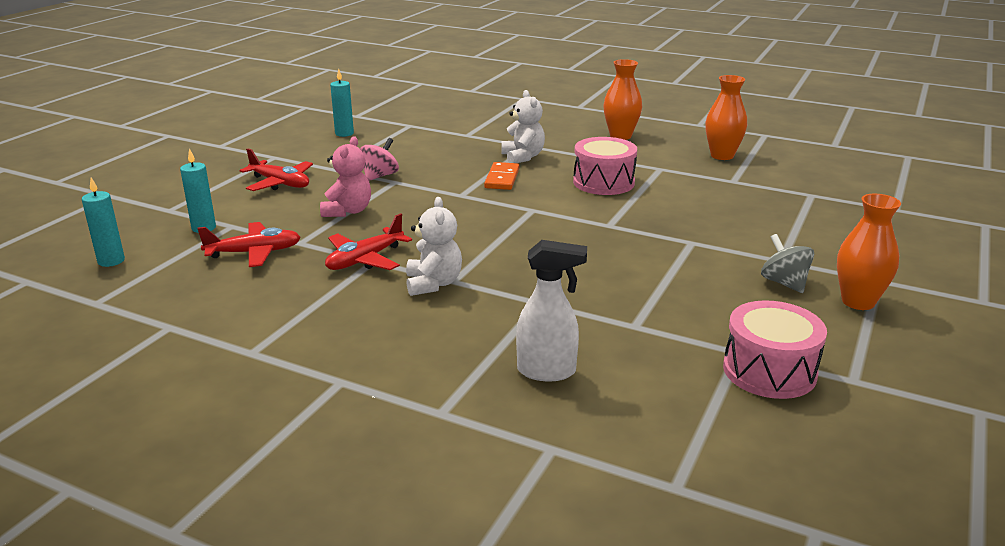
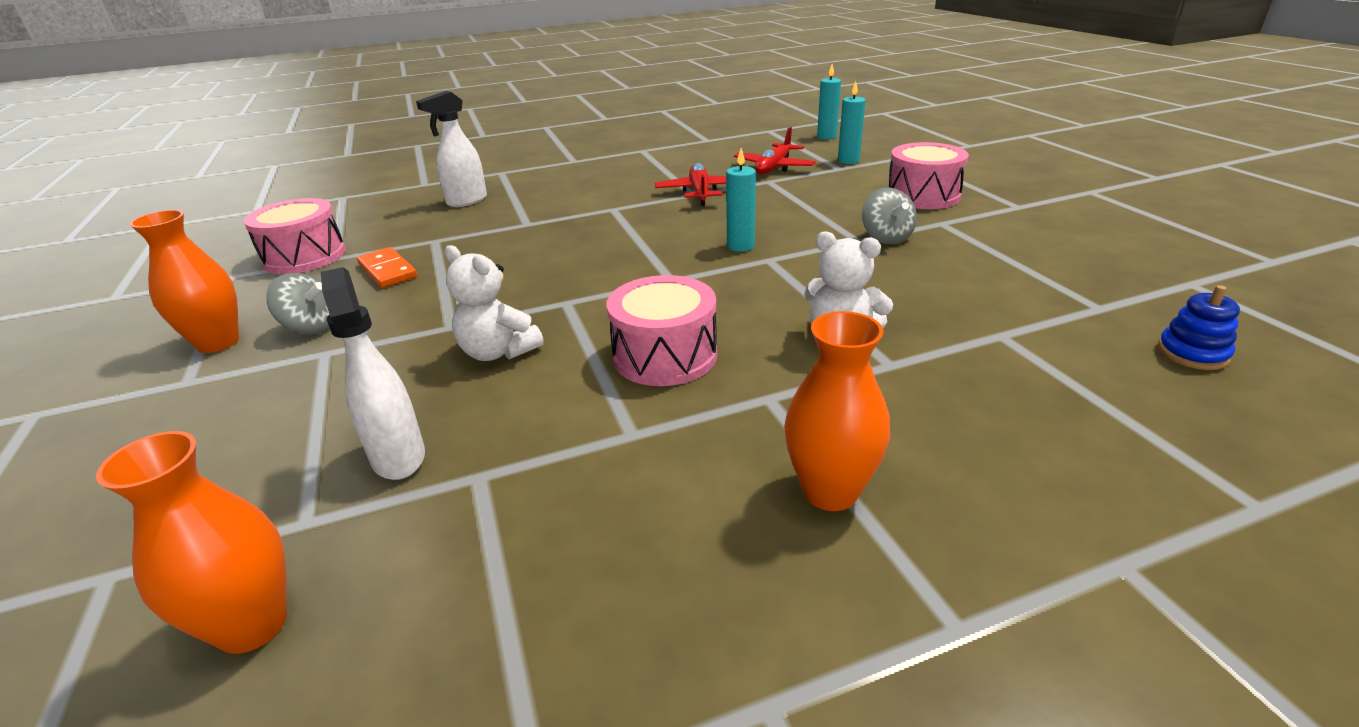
camera: 135 degrees right, 5 degrees up
(280, 183) = (923, 196): red plane -> pink drum
(344, 133) = (1088, 255): turquoise candle -> turquoise candle (740, 246)
(348, 211) = (807, 206): pink teddy bear -> none
(380, 176) = (886, 238): pink spinning top -> grey spinning top
(432, 110) = (1192, 353): none -> blue stacking toy
(433, 284) = (621, 202): white teddy bear -> white teddy bear (498, 352)
(502, 178) = (781, 295): orange domino -> orange domino (388, 271)
(722, 156) = (564, 557): orange vase -> orange vase (252, 625)
(762, 198) = (398, 456): none -> white spray bottle

